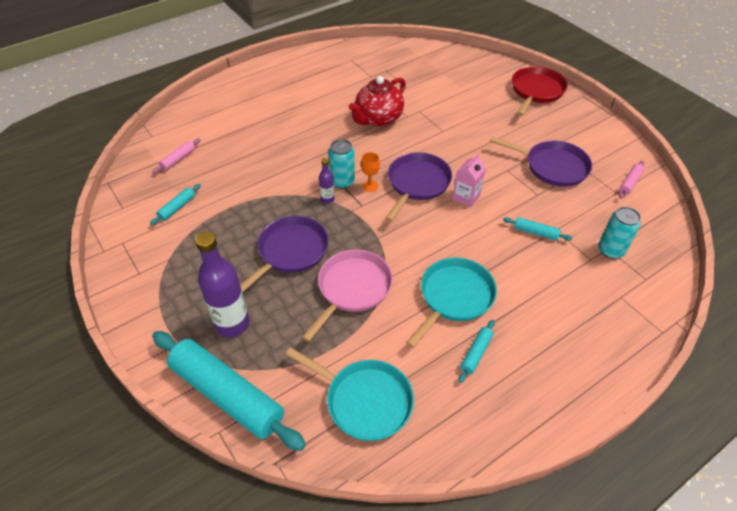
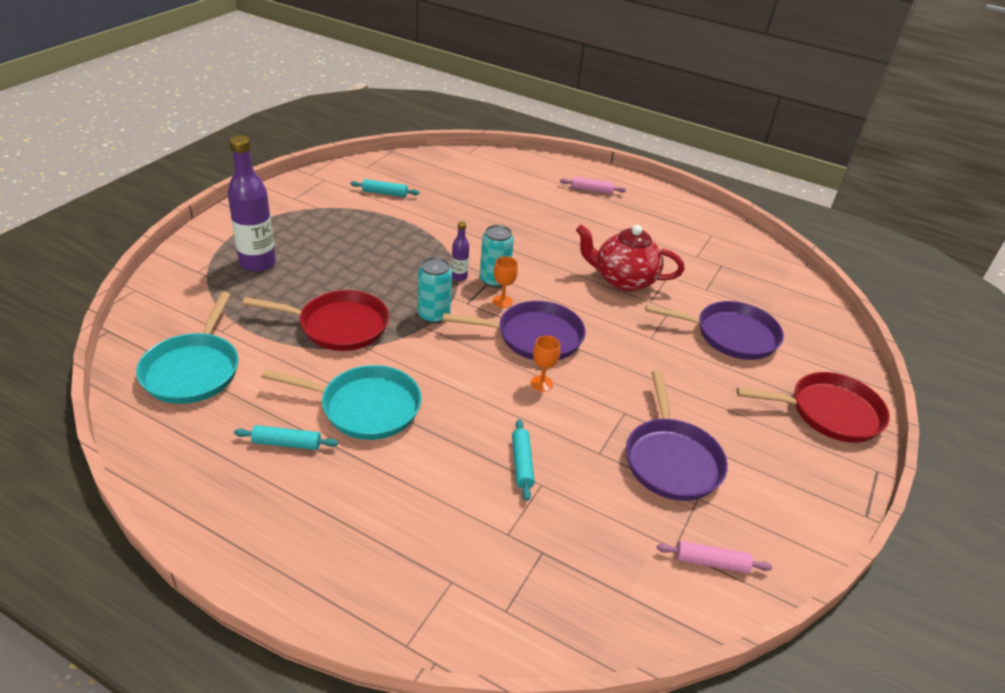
camera: 60 degrees right, 10 degrees down
(178, 159) = (449, 175): pink rolling pin -> pink rolling pin (591, 190)
(227, 394) = (176, 283): turquoise rolling pin -> none
(290, 252) = (367, 272): purple pan -> purple pan (731, 335)
(352, 289) = (338, 326): pink pan -> red pan
(466, 197) = (541, 383): pink carton -> orange goblet
(611, 250) = (540, 556): turquoise can -> turquoise can (434, 315)

